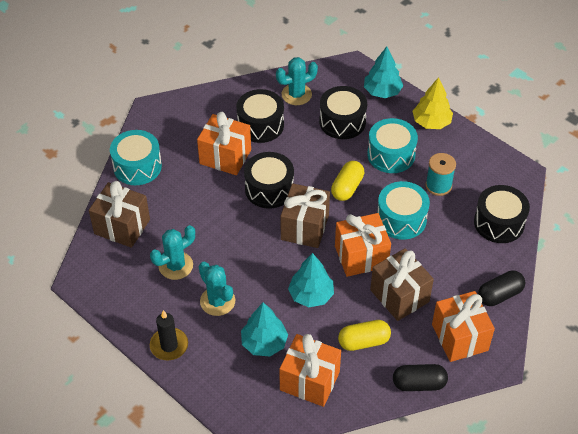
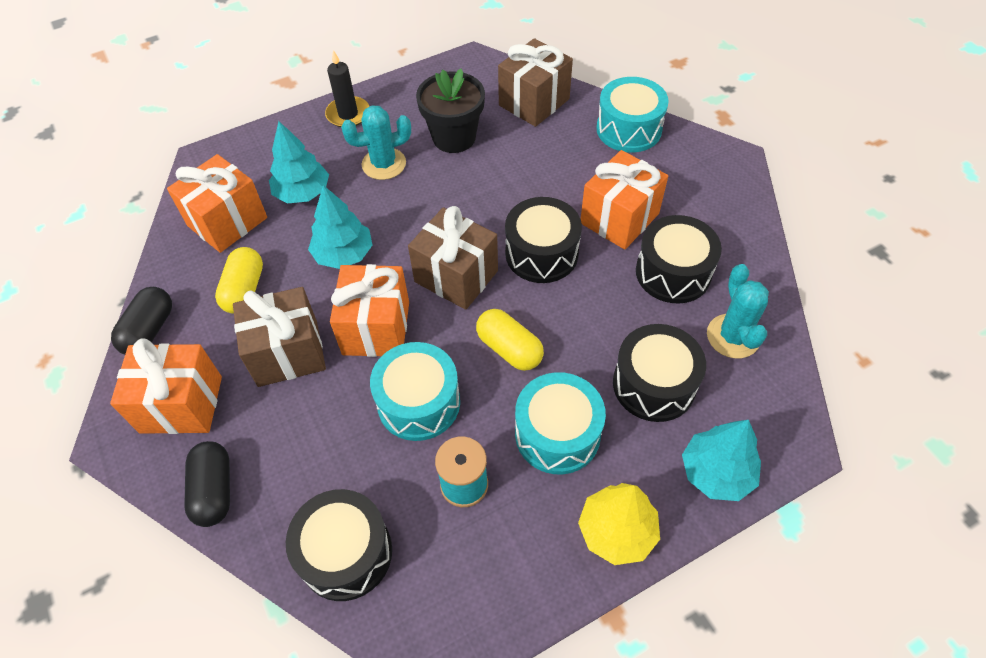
camera: 110 degrees right, 5 degrees up
(176, 266) = (454, 137): turquoise cactus -> black flower pot

